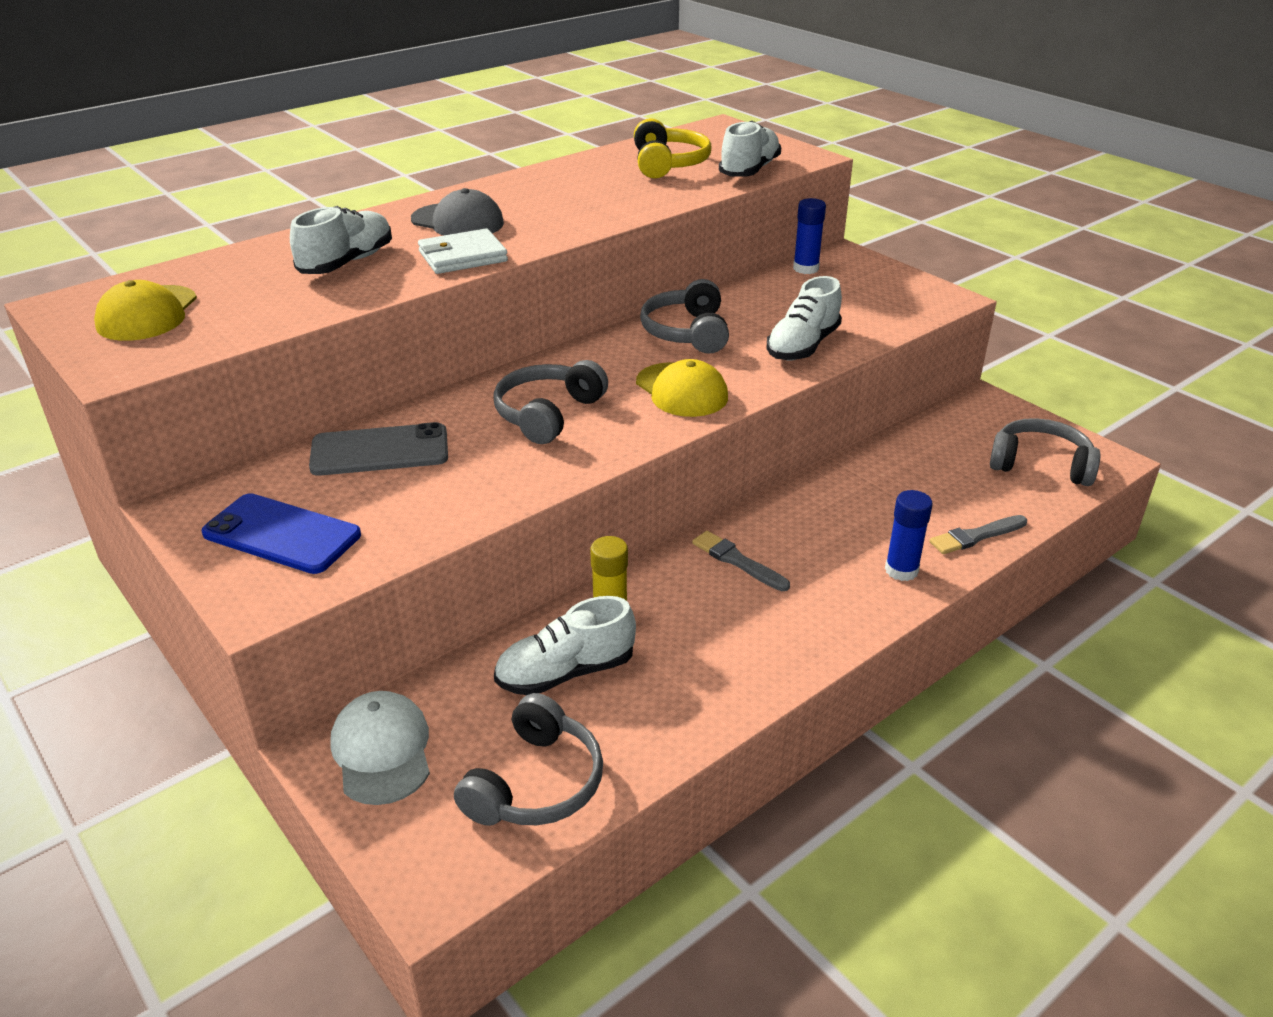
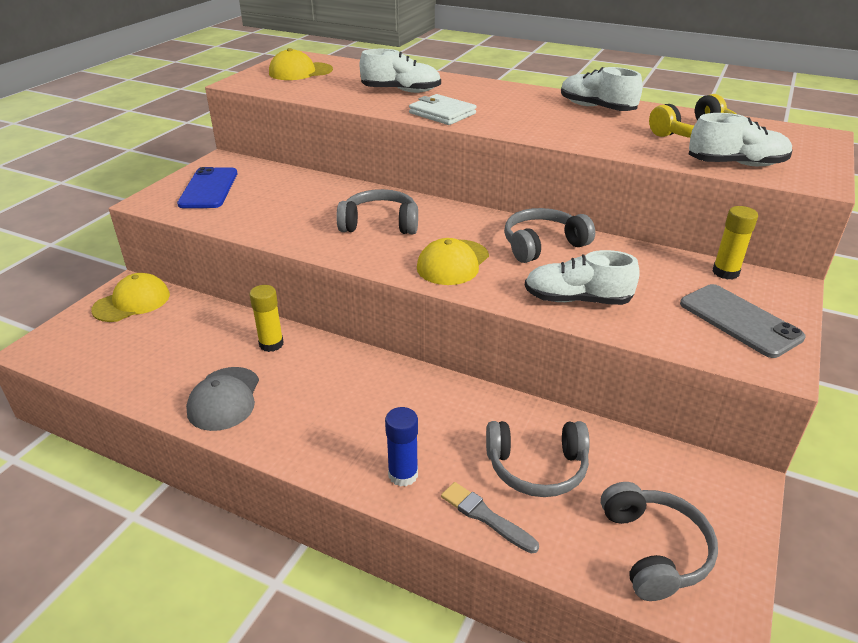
camera: 65 degrees right, 0 degrees up
(380, 451) = (302, 188): grey phone -> grey phone (739, 320)
(382, 751) = (132, 302): white cap -> yellow cap
(458, 221) = (492, 100): grey cap -> grey cap (224, 399)
(536, 783) = (116, 359): grey headphones -> grey headphones (537, 468)
(566, 672) = (213, 342): white shoe -> white shoe (596, 108)
(737, 561) = (363, 382): grey brush -> none
(806, 268) = (725, 272): blue glue stick -> yellow glue stick

